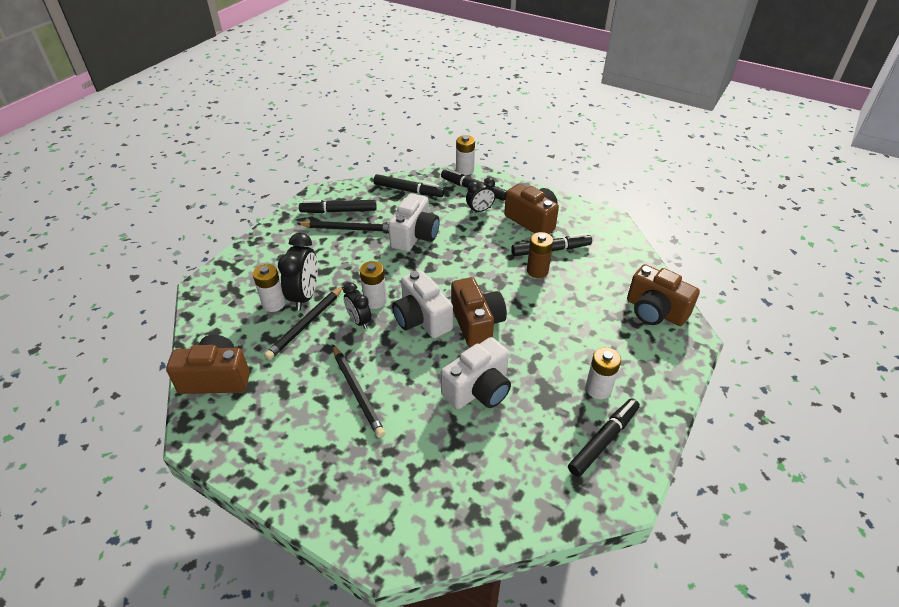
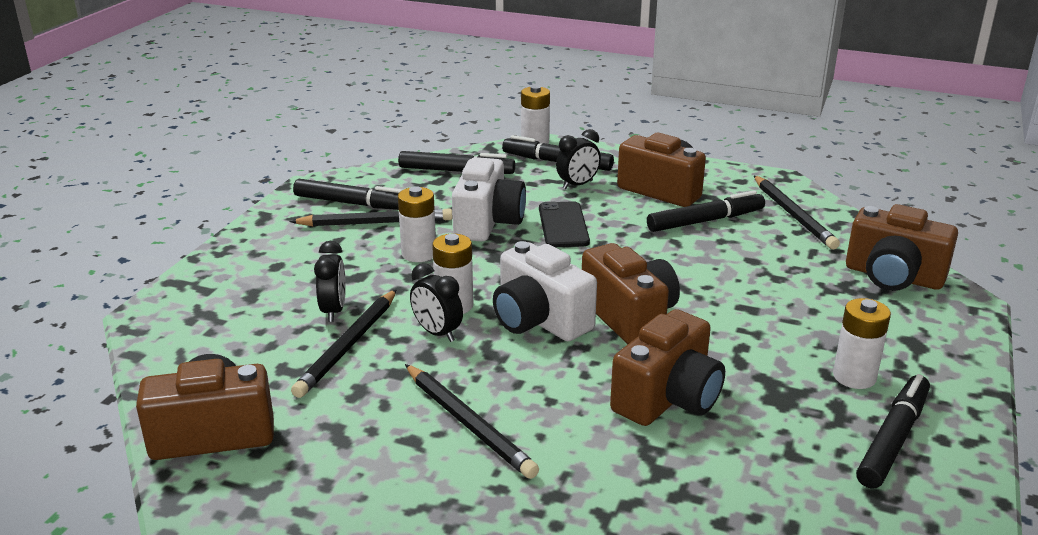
camera: 10 degrees left, 15 degrees down
(274, 304) = (283, 325): white battery -> white battery (419, 254)
(305, 296) = (334, 311): black clock -> black clock, size x0.63
(339, 211) = (353, 203): black marker -> black marker turned 150 degrees counterclockwise
(460, 243) = (563, 225): none -> black phone
(478, 389) = (668, 398): white camera -> brown camera
(537, 271) = (696, 246): brown battery -> none
(609, 251) = (793, 215): none -> black pencil

